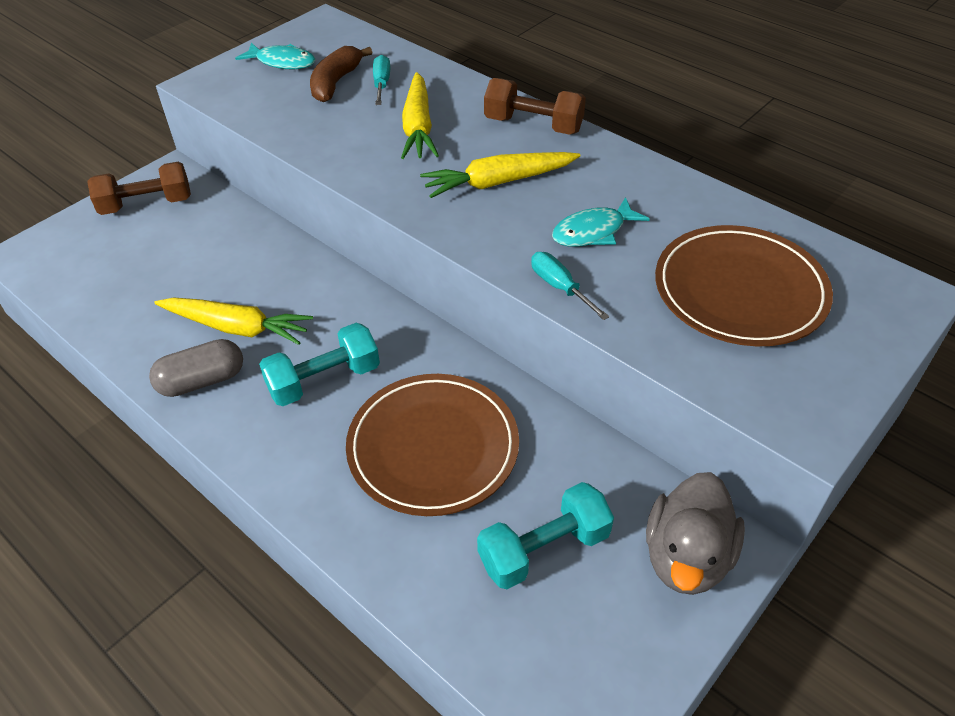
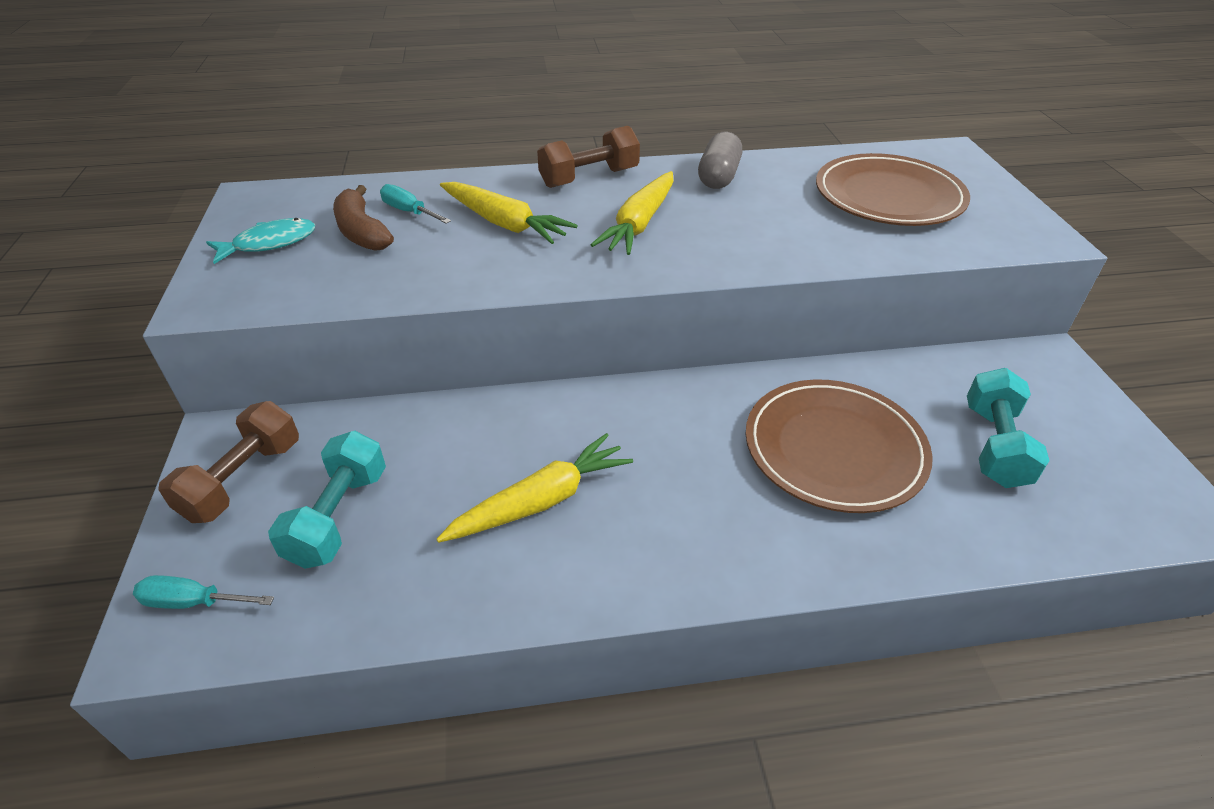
camera: 50 degrees left, 5 degrees down
(202, 381) = (590, 565): grey capsule -> grey capsule (718, 177)
(324, 380) = (684, 475): turquoise dumbbell -> turquoise dumbbell (338, 516)
(560, 287) = (805, 257): turquoise screwdriver -> turquoise screwdriver (193, 602)
(593, 231) = (756, 215): turquoise fish -> none
(686, 557) = (1047, 382): grey duck -> none

